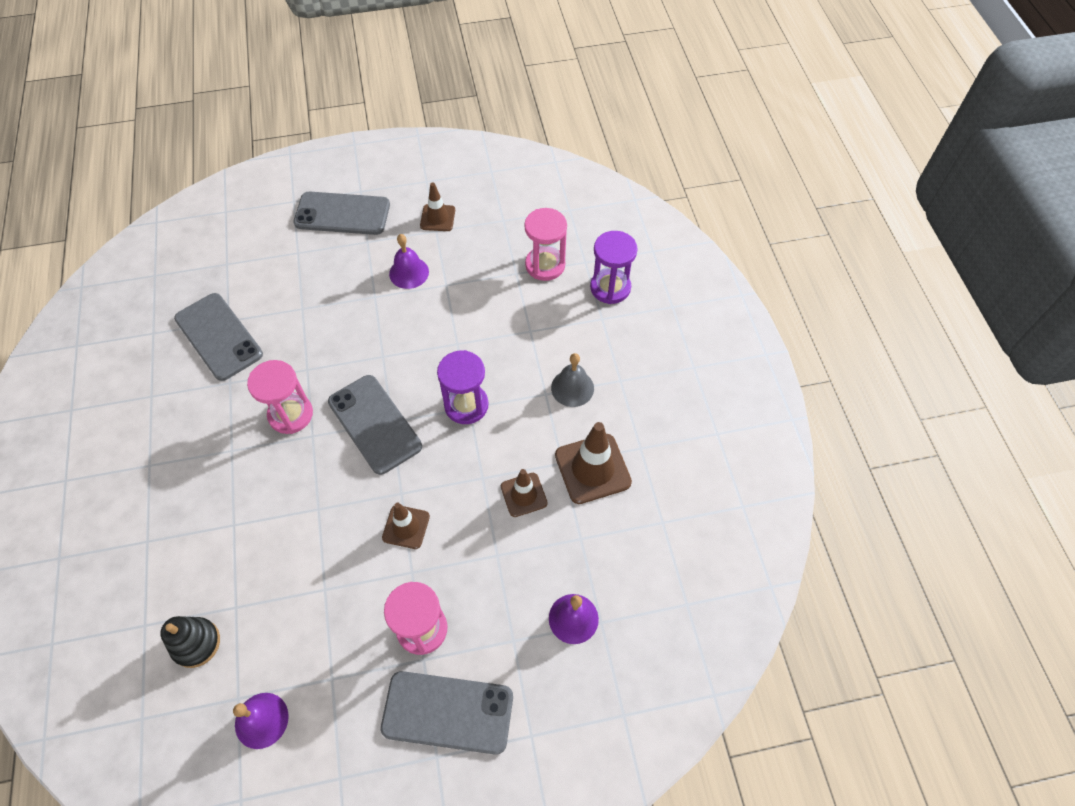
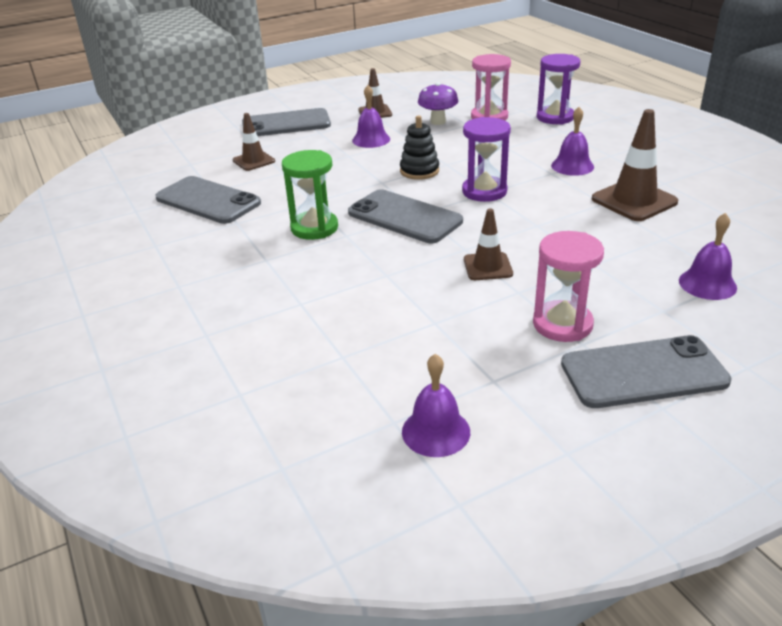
camera: 15 degrees left, 25 degrees down
(196, 643) = (313, 393): black stacking toy -> black stacking toy (419, 171)
(290, 414) = (314, 228): pink hourglass -> green hourglass
(489, 258) = (438, 122): none -> purple mushroom
(523, 495) = (585, 226): brown traffic cone -> brown traffic cone (254, 161)
(572, 388) = (572, 166): grey bell -> purple bell

